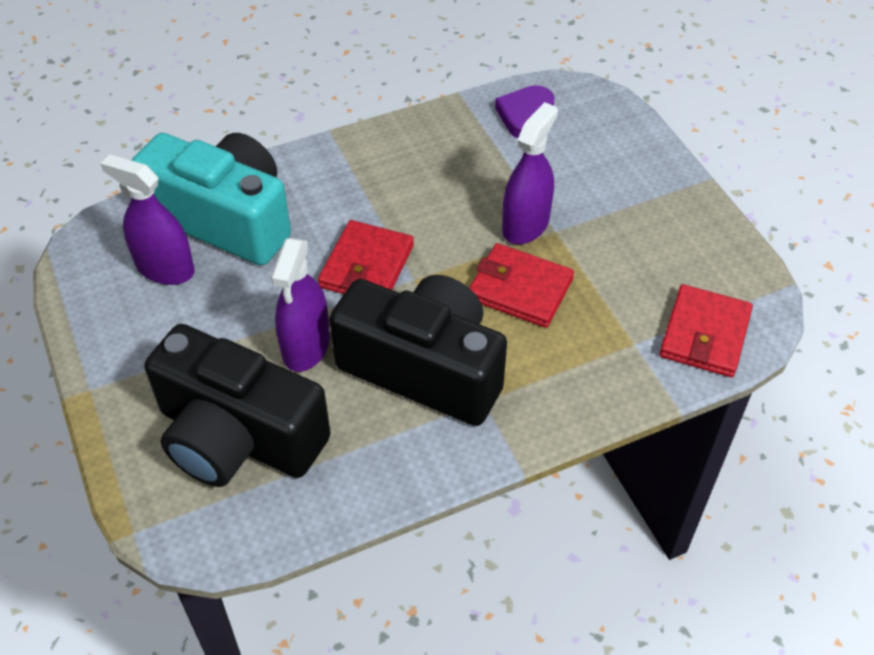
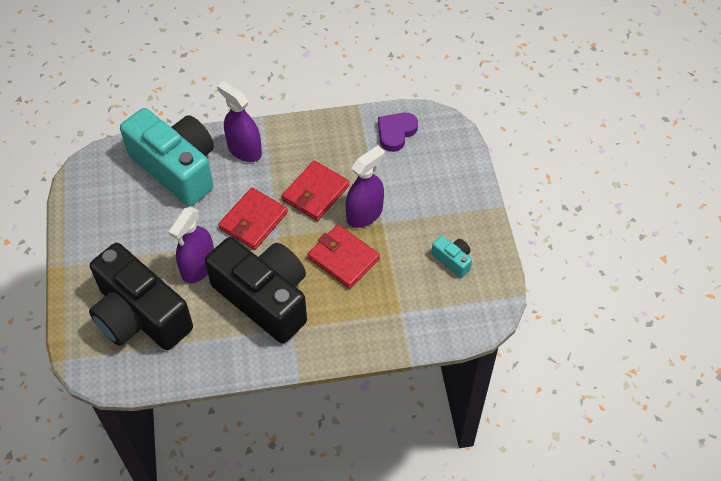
camera: 15 degrees right, 5 degrees up
(165, 268) = (130, 194): purple spray bottle -> purple spray bottle (244, 150)
(676, 259) = (452, 260): none -> turquoise camera
(705, 334) = (448, 316): red wallet -> red wallet (315, 193)

